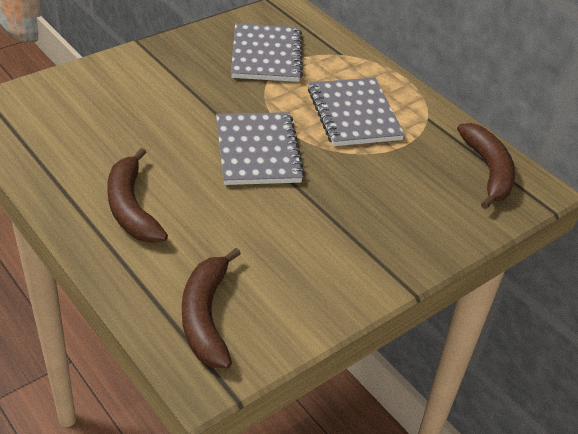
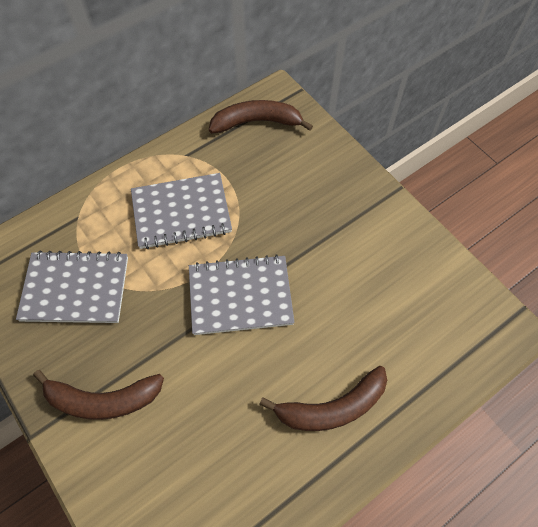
camera: 85 degrees left, 20 degrees up
(206, 317) = (452, 333): brown banana -> brown banana (103, 400)

